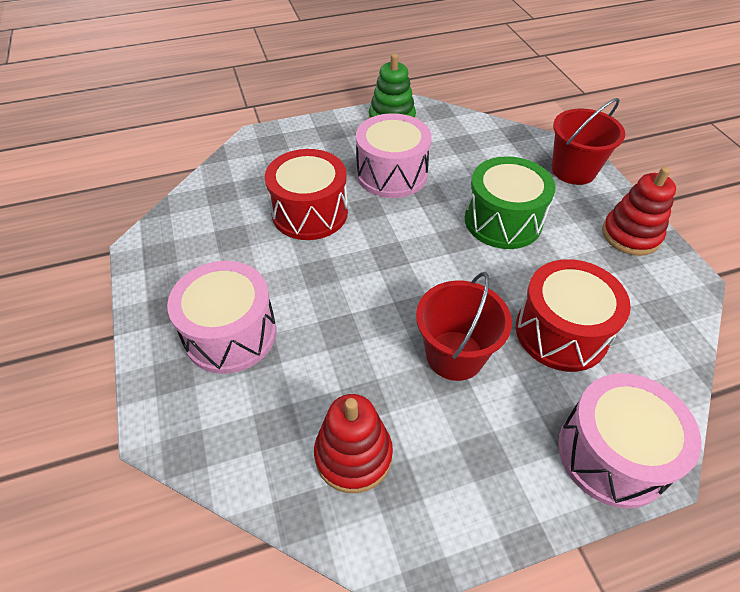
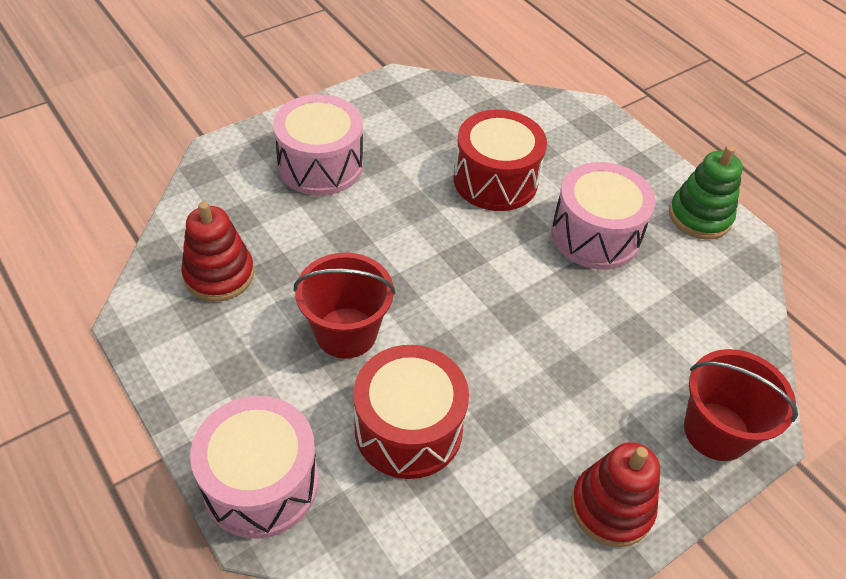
camera: 70 degrees right, 0 degrees up
(503, 221) = (567, 355): green drum -> none

